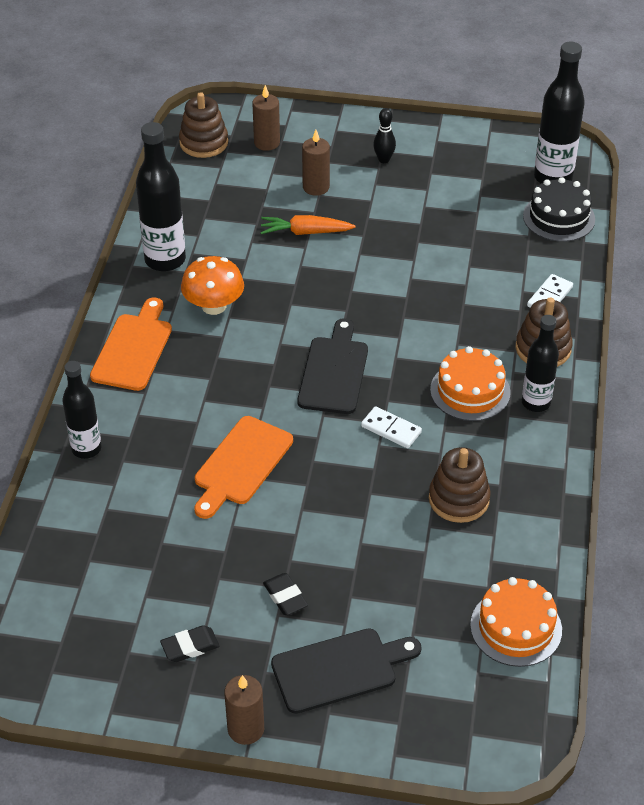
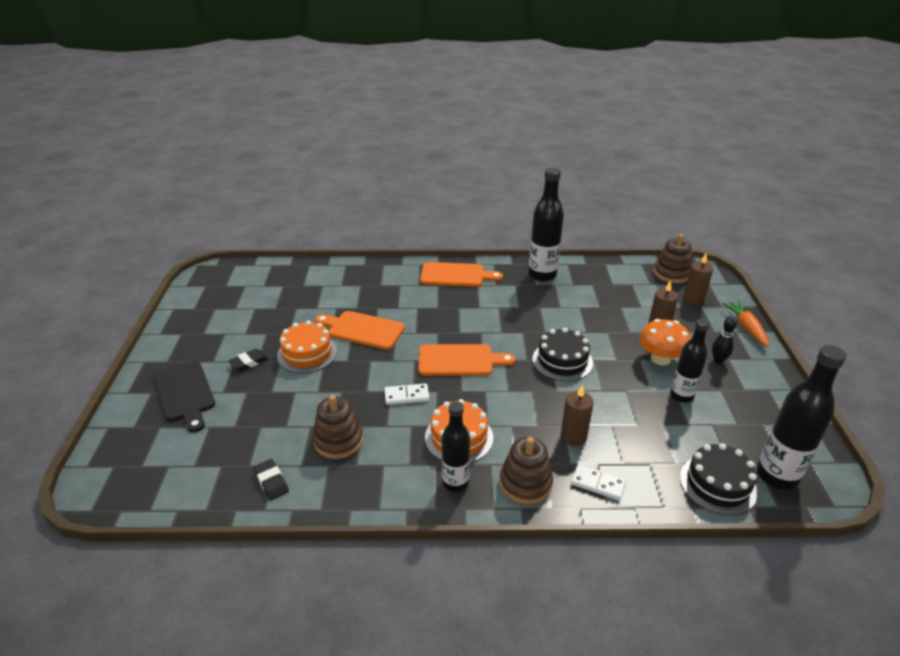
camera: 80 degrees right, 10 degrees down
(86, 449) = (368, 272): black bottle -> black bottle (681, 396)
(190, 646) = (214, 329): black eraser -> black eraser (271, 482)
(214, 306) = (507, 299): orange mushroom -> orange mushroom (660, 359)
(246, 729) = (148, 359): brown candle -> brown candle (573, 436)
(305, 232) = (603, 330): orange carrot -> orange carrot (746, 327)
(334, 371) = (460, 360): black cutting board -> orange cutting board
(356, 280) = (562, 361): none -> black cake
(391, 429) = (406, 396): white domino -> white domino turned 60 degrees clockwise
(516, 627) = (206, 485): orange cake -> orange cake (307, 353)

